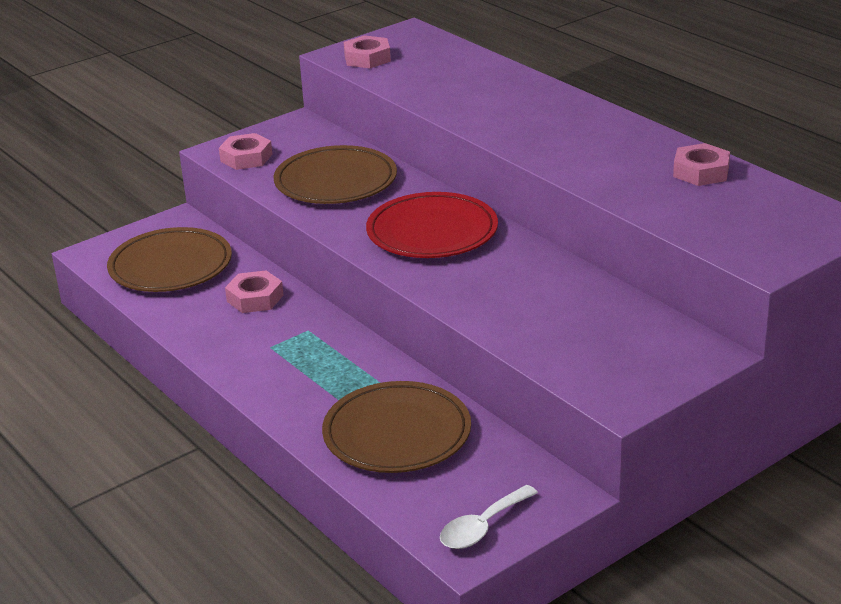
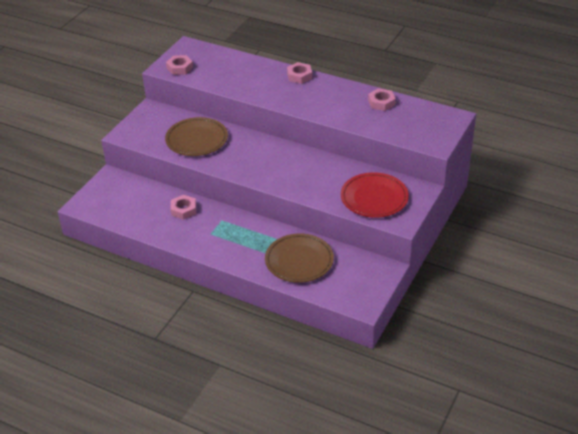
camera: 25 degrees left, 10 degrees up
(170, 266) = (127, 203): brown plate -> none
(246, 158) = (140, 136): pink nut -> pink nut (299, 76)
(432, 232) = (263, 157): red plate -> red plate (374, 198)
(482, 527) = (363, 293): white spoon -> none

